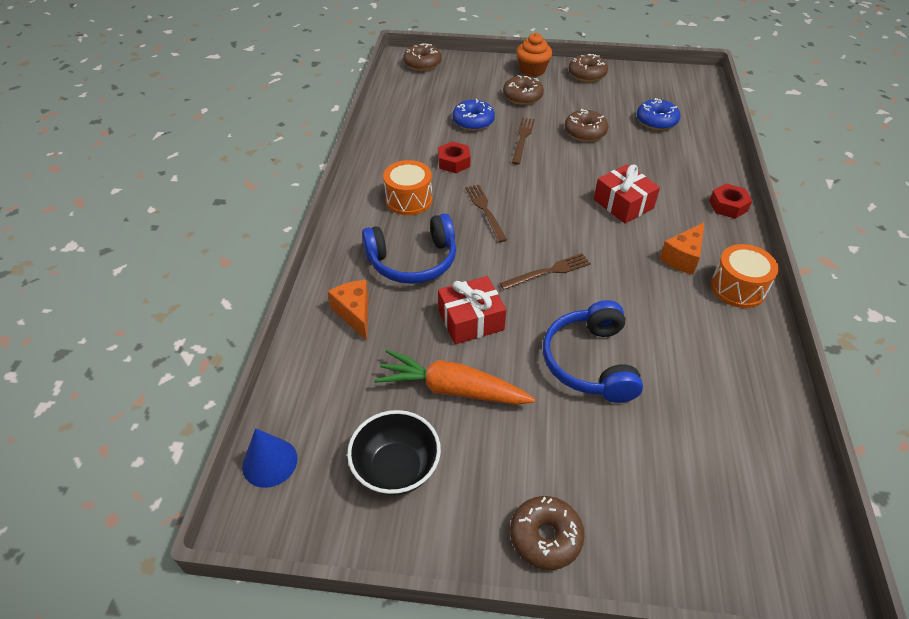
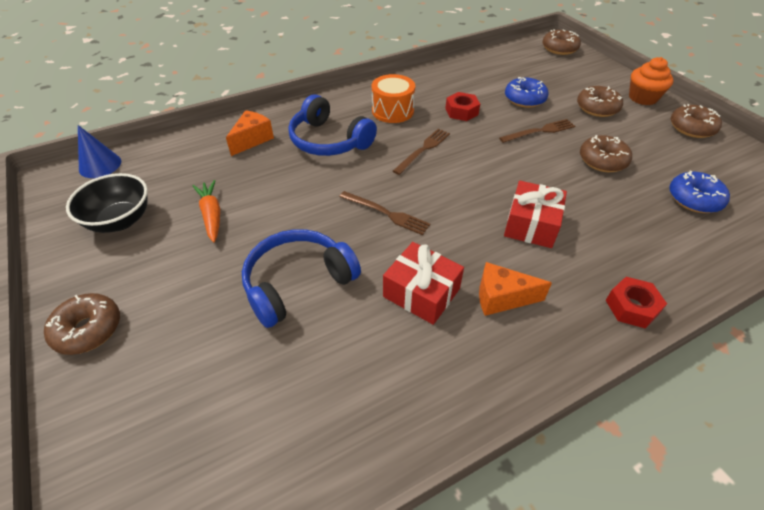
camera: 55 degrees right, 0 degrees up
(451, 389) = (211, 215): orange carrot -> orange carrot, size x0.64
(471, 320) = (291, 194): red gift -> red gift (421, 292)
(738, 288) = (503, 363): orange drum -> none

